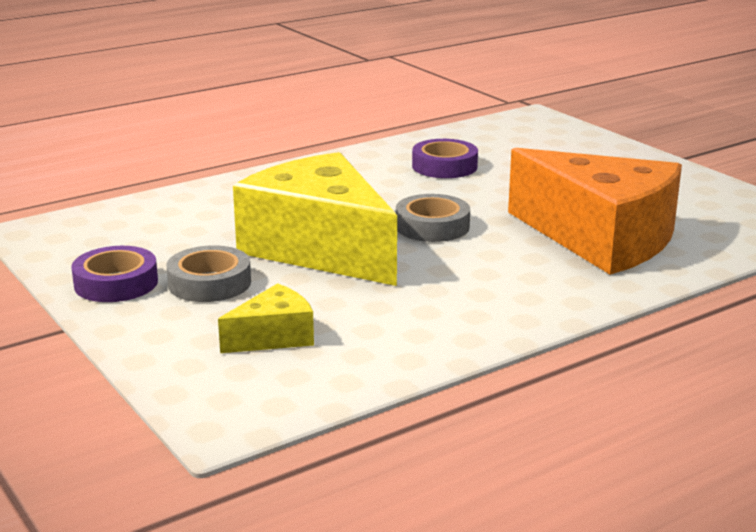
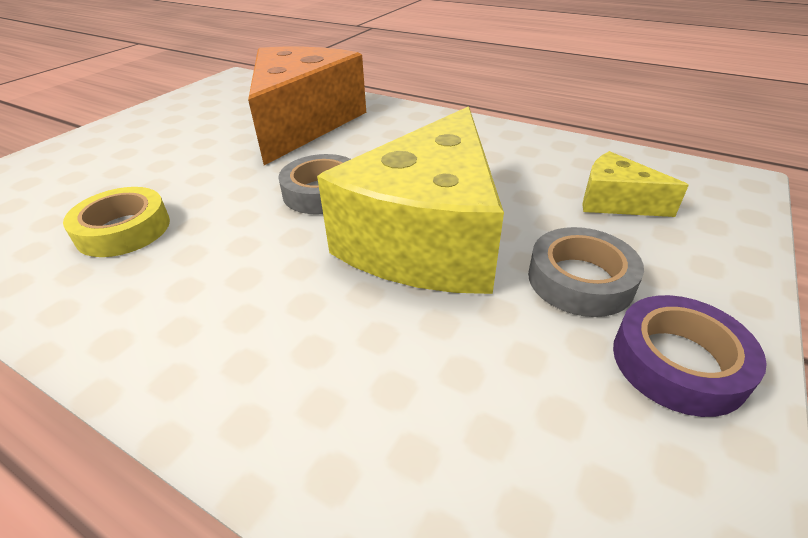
camera: 115 degrees left, 15 degrees up
(444, 166) = (123, 230): purple tape -> yellow tape

